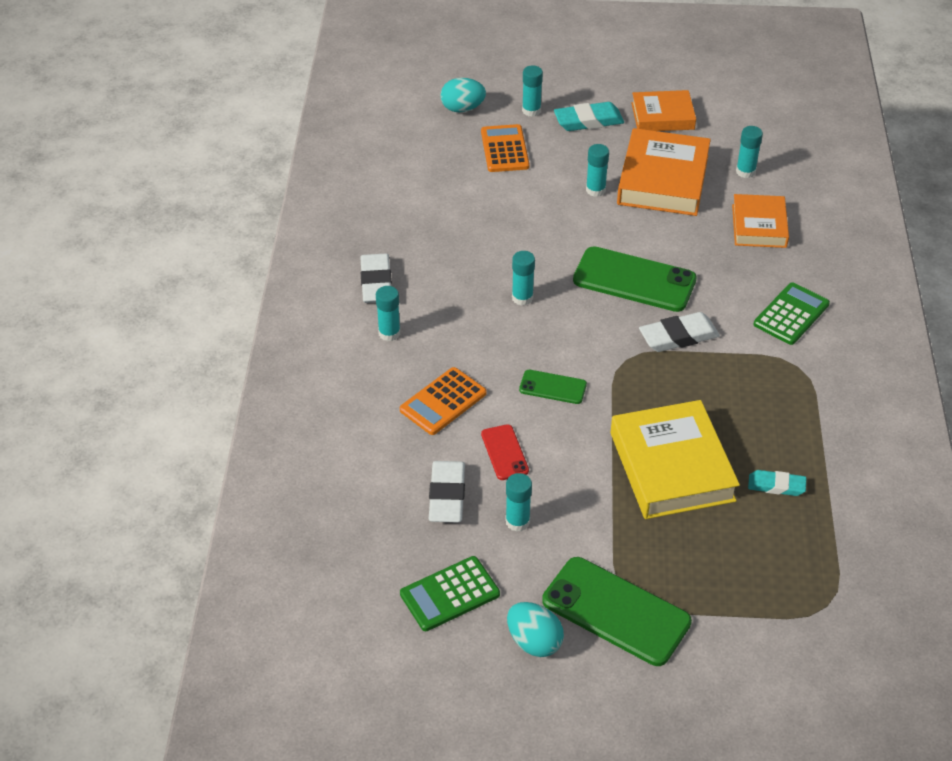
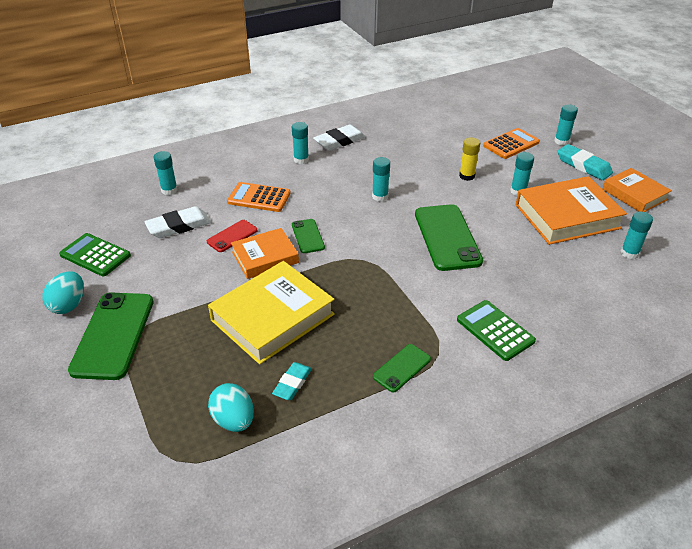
camera: 60 degrees right, 5 degrees down
(462, 108) = (527, 117): turquoise egg -> turquoise egg (234, 420)
(517, 521) = (173, 262): turquoise glue stick -> turquoise glue stick (169, 190)
(538, 213) = (467, 176): none -> yellow glue stick
(678, 336) = (410, 277): white eraser -> none
(759, 226) = (576, 280): orange book -> orange book (265, 257)
(776, 486) = (292, 383): turquoise eraser -> turquoise eraser turned 45 degrees clockwise
(791, 314) = (495, 330): green calculator -> green calculator turned 135 degrees counterclockwise
(801, 399) = (402, 368): none -> green phone

